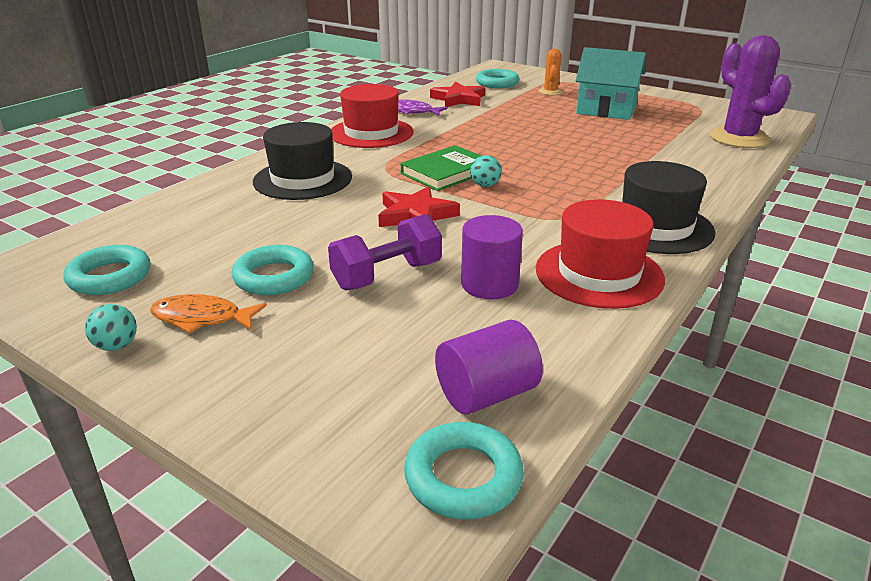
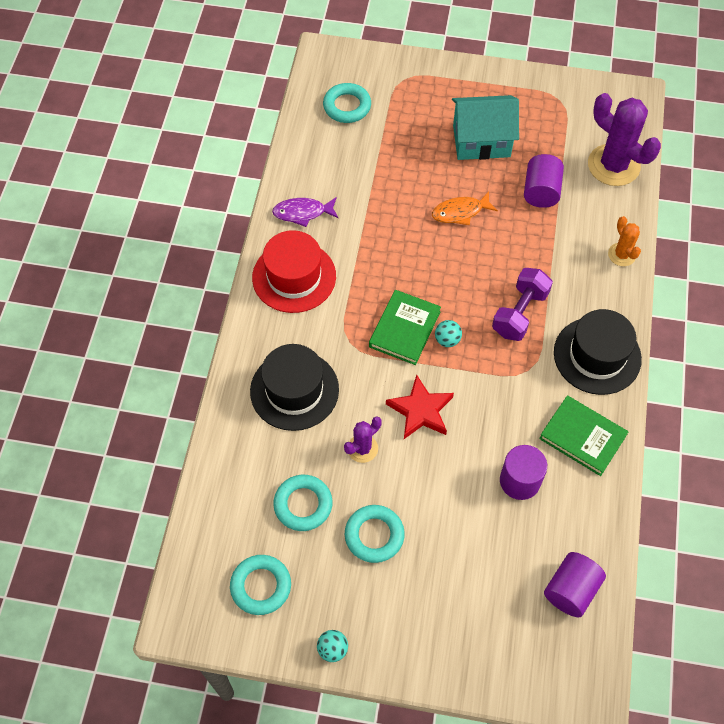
camera: 25 degrees left, 30 degrees up
(202, 318) = (362, 600): orange fish -> orange fish (460, 212)
(329, 222) = (362, 448): none -> purple cactus
(387, 275) = (448, 500): purple dumbbell -> purple dumbbell (519, 313)
(459, 99) = (331, 164): red star -> none
(463, 477) = (590, 657): turquoise ring -> turquoise ring (303, 505)
(550, 92) = (411, 112): orange cactus -> orange cactus (622, 254)
(599, 274) = (582, 437): red hat -> green book
(650, 137) = (541, 191): none -> purple cylinder

